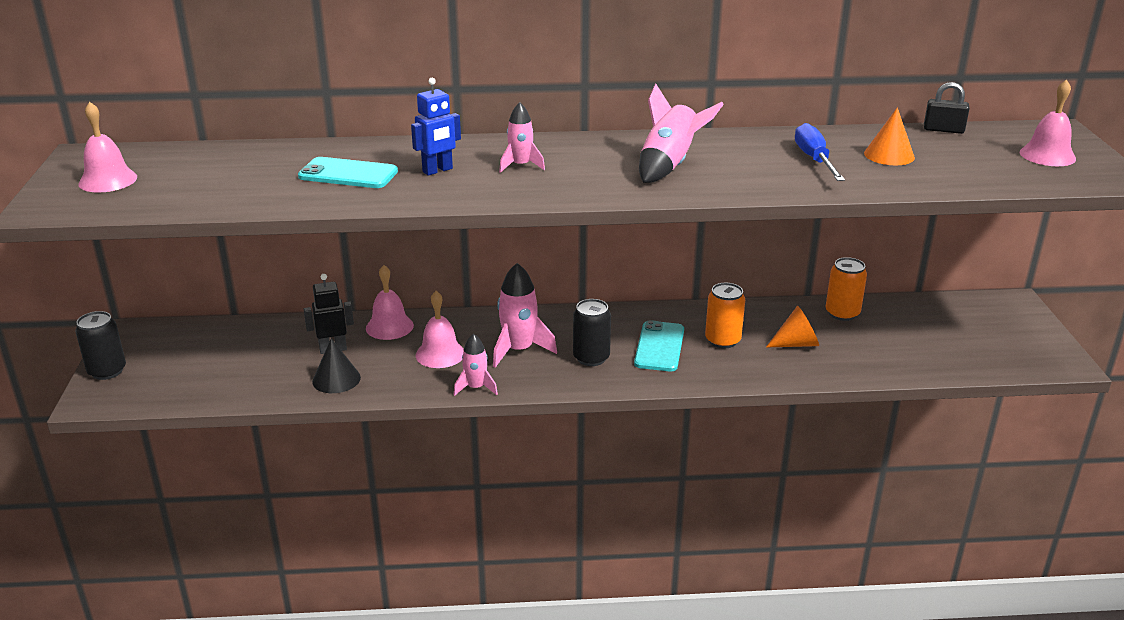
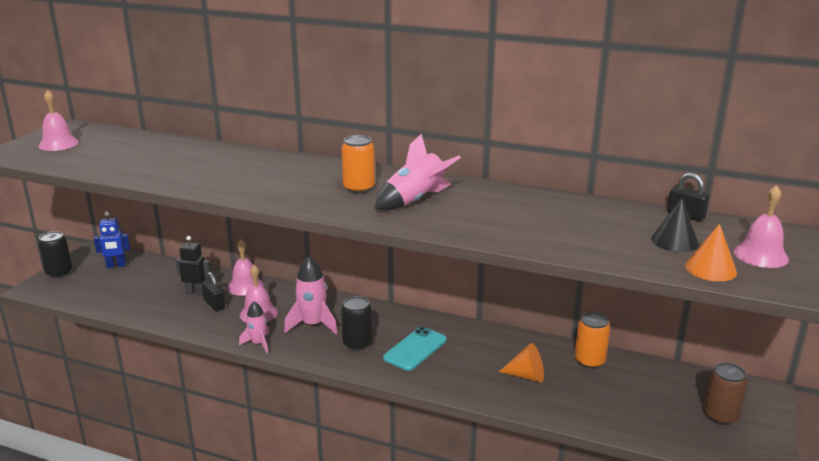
camera: 25 degrees right, 5 degrees down
(336, 379) = (178, 313): black cone -> black cone (674, 241)
(348, 174) = (194, 165): turquoise phone -> none
(372, 357) = (214, 304): none -> black padlock
(438, 170) = (252, 174): blue robot -> blue robot (116, 266)
(521, 165) = (310, 181): pink rocket -> none
(722, 340) = (469, 357): orange can -> orange can (359, 188)
(814, 159) = (537, 218): blue screwdriver -> none
(889, 155) = (607, 227): orange cone -> orange cone (710, 269)
(998, 333) = (720, 416): none -> brown can

